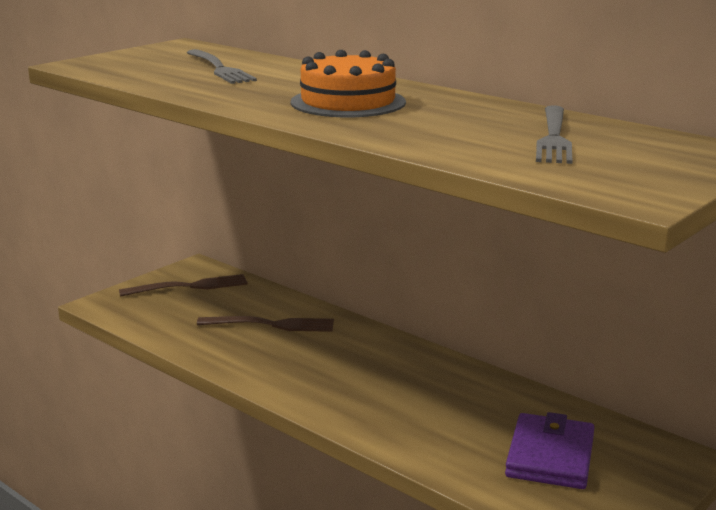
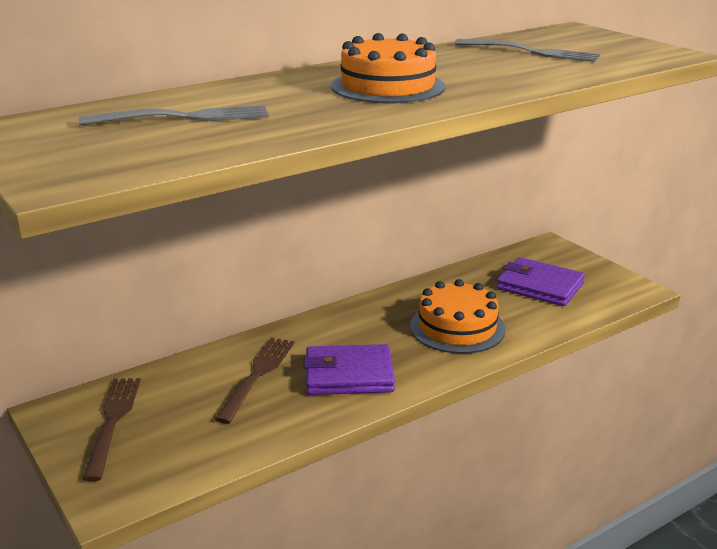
camera: 75 degrees left, 5 degrees up
(288, 363) = (349, 375): none -> purple wallet
(409, 409) = (457, 327): none -> orange cake

